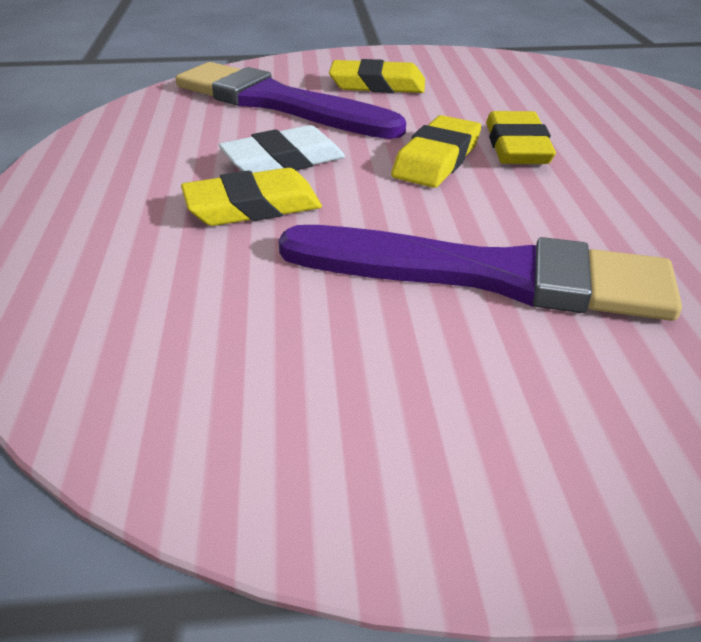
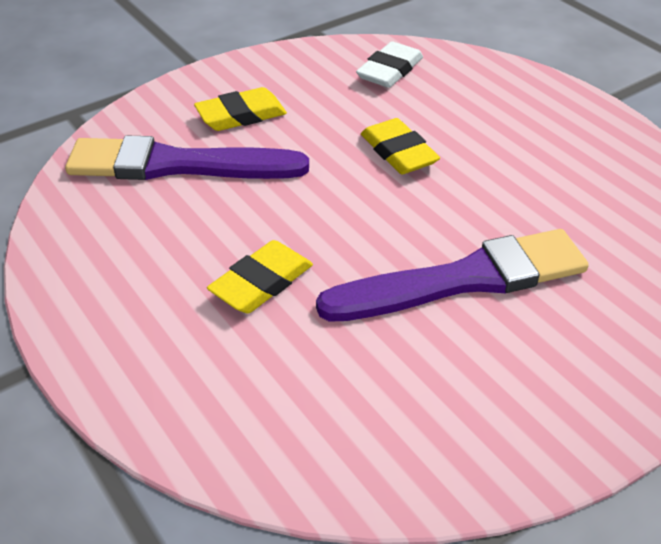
camera: 30 degrees left, 5 degrees up
(283, 160) = (241, 228): white eraser -> white eraser (390, 70)
(437, 159) = (353, 186): yellow eraser -> none

